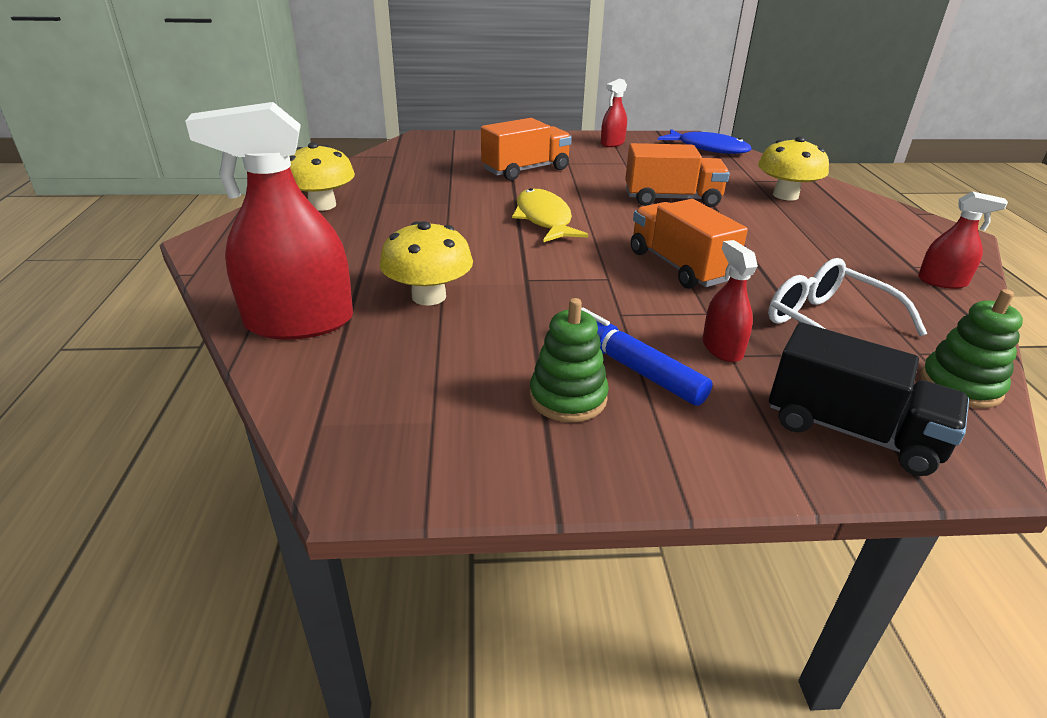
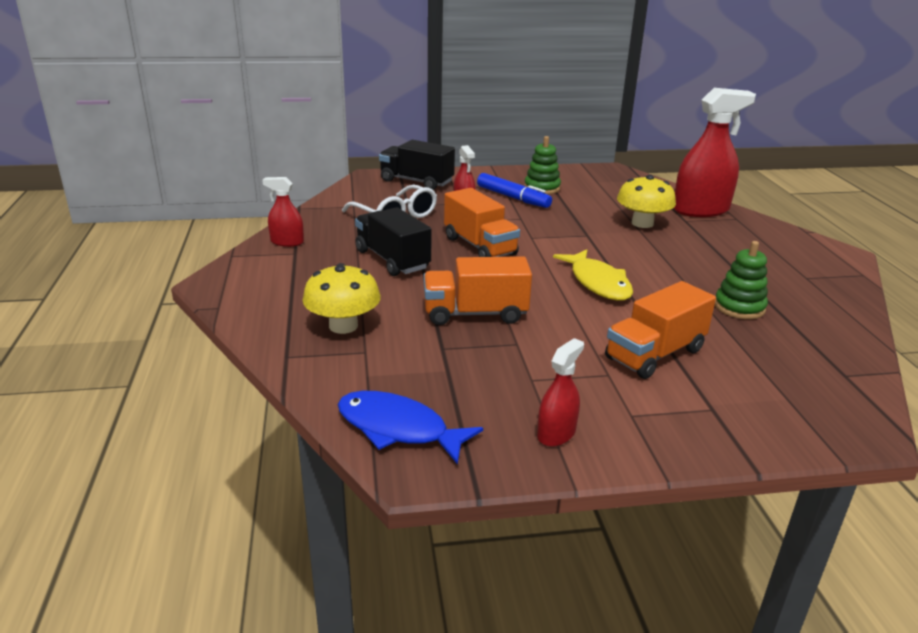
camera: 175 degrees right, 5 degrees down
(322, 205) = (811, 289): yellow mushroom -> none
(782, 252) = (392, 260): none -> black truck
(960, 385) = (347, 195): green stacking toy -> green stacking toy (739, 307)

